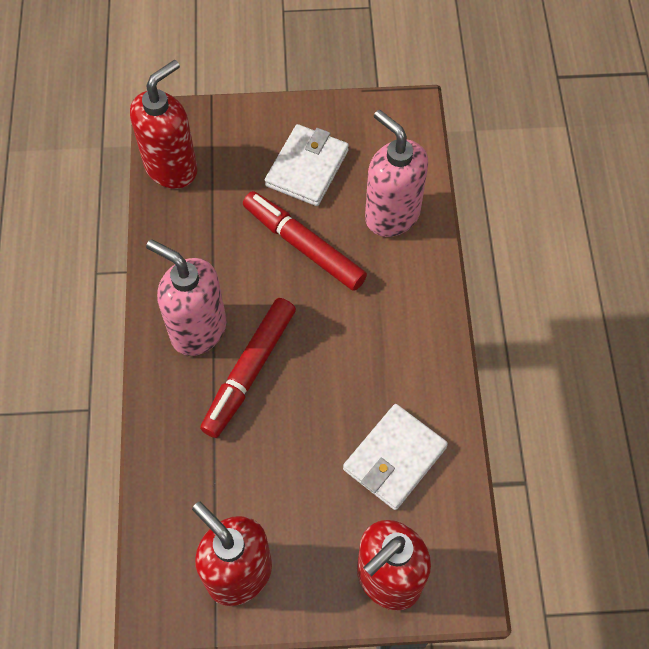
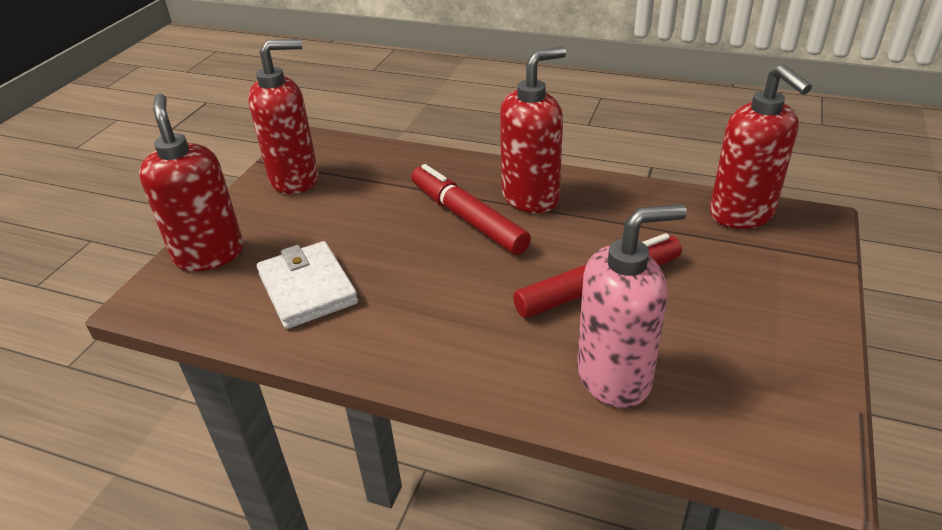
camera: 115 degrees right, 25 degrees down
(198, 330) = (531, 197): pink soap dispenser -> red soap dispenser
(307, 168) = (717, 316): white wallet -> none

